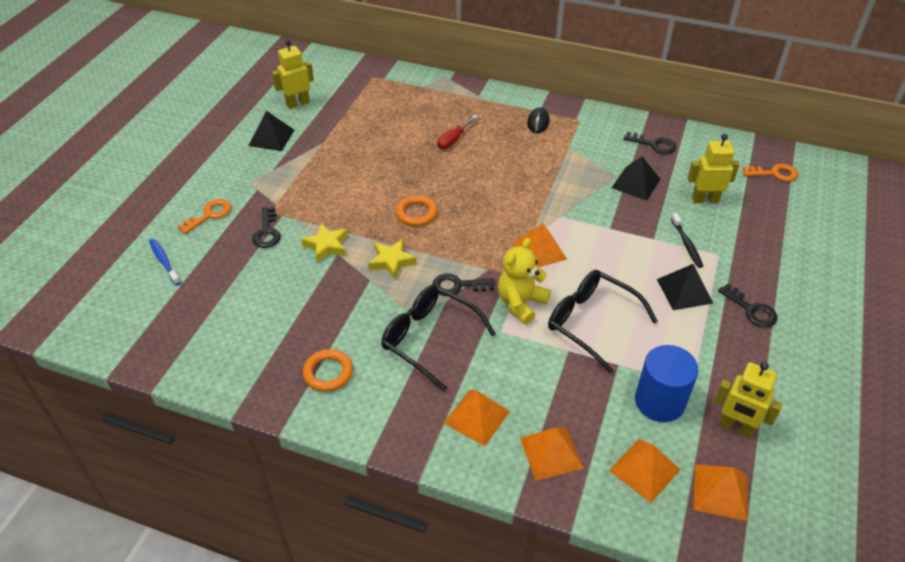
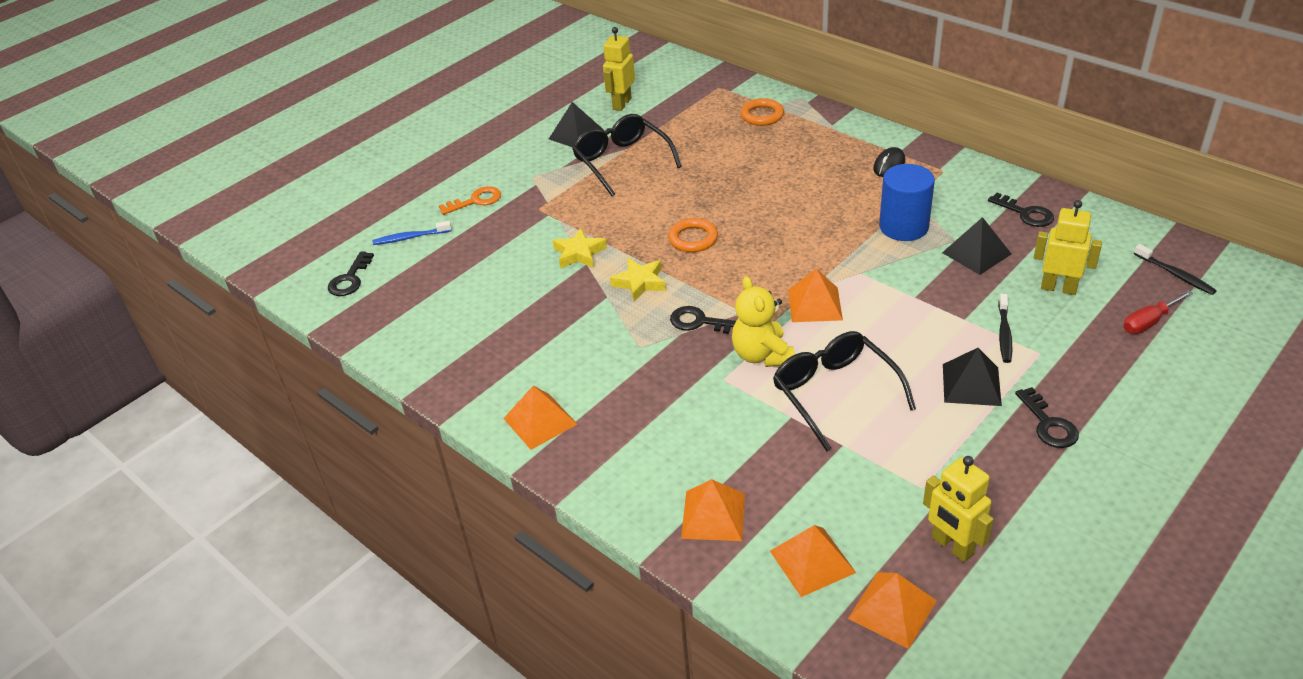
camera: 25 degrees right, 5 degrees down
(164, 262) = (410, 237): blue toothbrush -> blue toothbrush turned 90 degrees counterclockwise
(267, 232) = (524, 228): black key -> black key (350, 279)
(298, 103) = (621, 104): yellow robot -> yellow robot turned 60 degrees counterclockwise
(328, 373) = (517, 378): orange ring -> orange ring (762, 115)
(429, 339) = (639, 369): black glasses -> black glasses (622, 161)
(453, 140) = (776, 168): red screwdriver -> red screwdriver (1148, 322)
(476, 417) = (650, 458): orange pyramid -> orange pyramid (540, 421)
(521, 303) = (762, 355): yellow teddy bear -> yellow teddy bear turned 75 degrees counterclockwise
(659, 401) = (871, 496): blue cylinder -> blue cylinder (903, 227)
(775, 173) = (1175, 274): orange key -> black toothbrush

